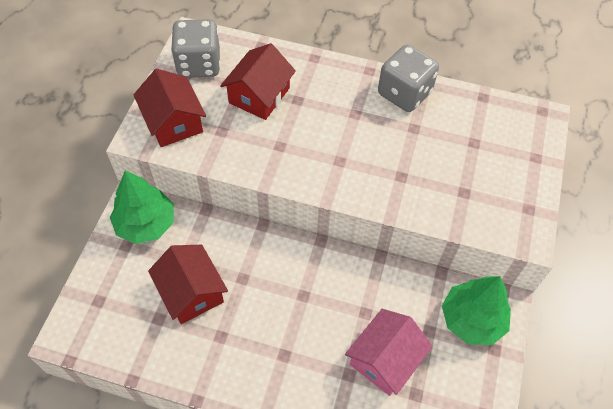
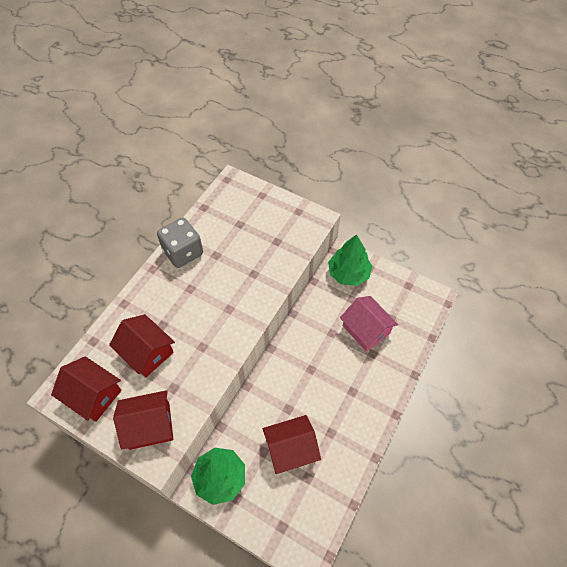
camera: 75 degrees left, 0 degrees up
(199, 64) = (93, 395): grey dice -> red house

